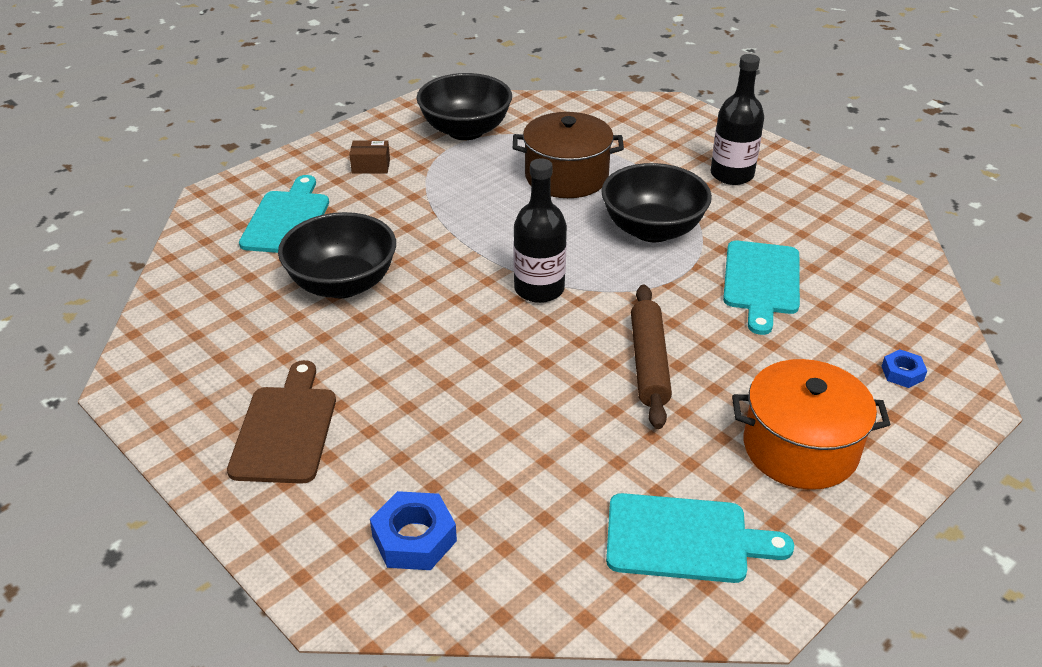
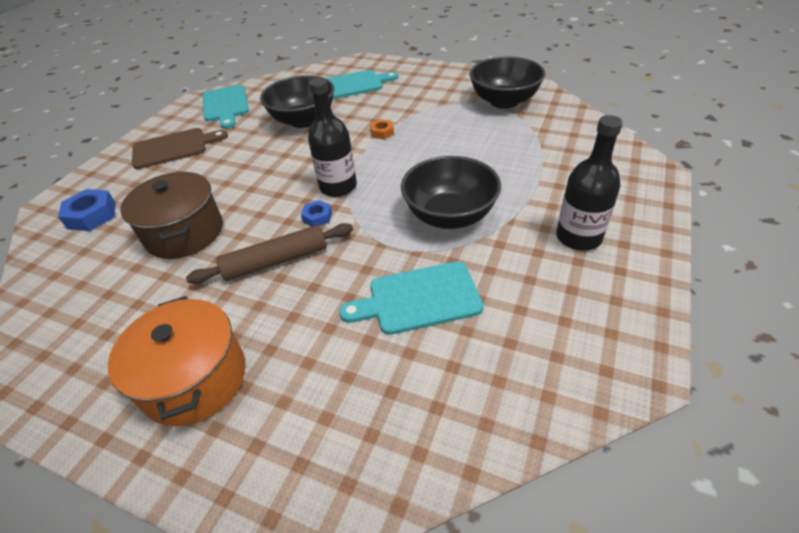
camera: 70 degrees right, 5 degrees up
(371, 166) = (428, 87): brown box -> none
(447, 228) = (382, 132): none -> orange nut
(566, 176) = (487, 156): brown pot -> brown pot (184, 233)
(684, 539) = (88, 331): turquoise cutting board -> turquoise cutting board (225, 105)
(902, 373) = (325, 443): blue nut -> blue nut (317, 217)

